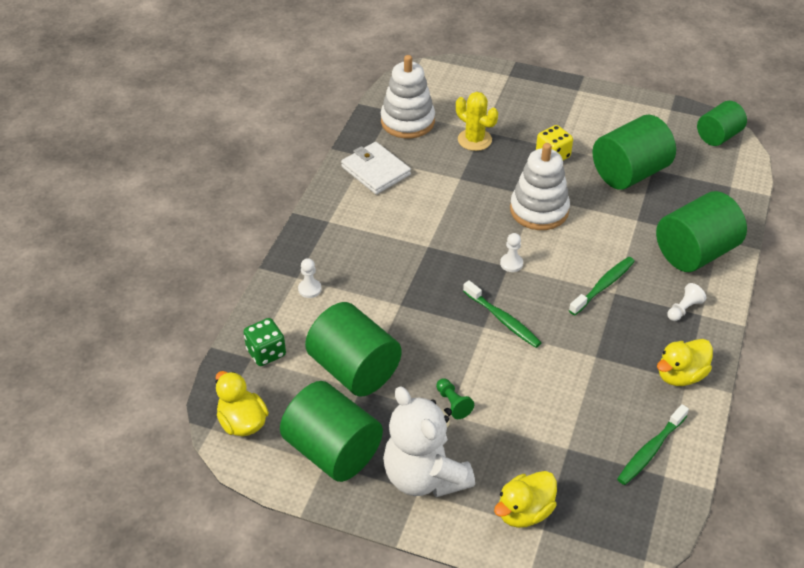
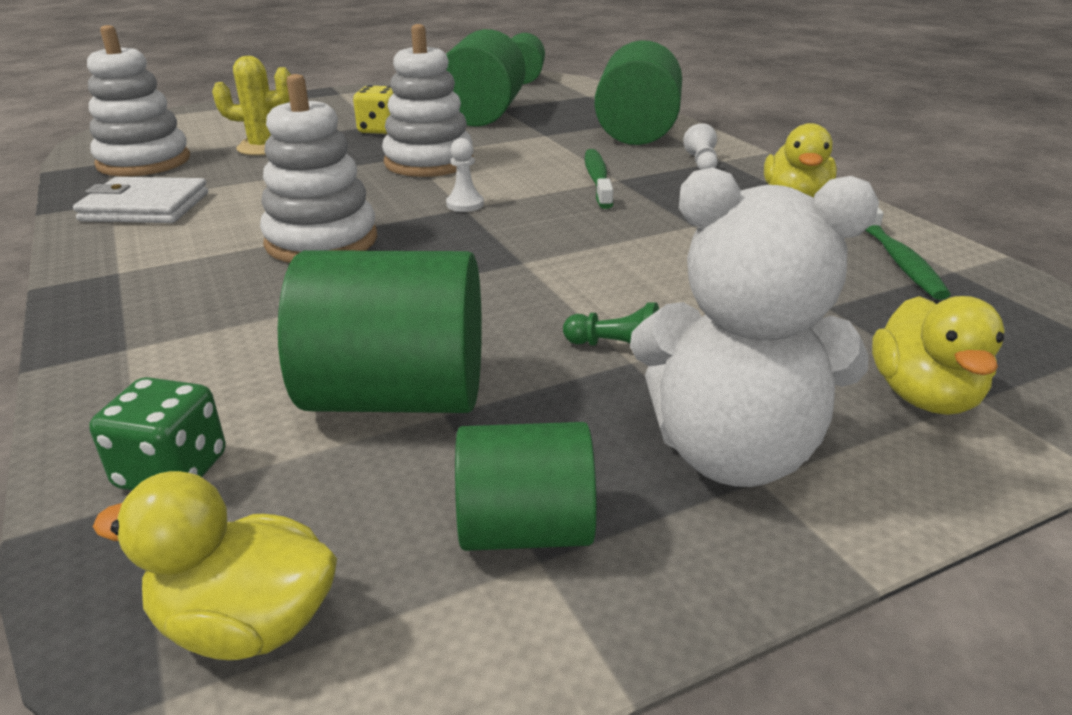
camera: 45 degrees left, 15 degrees down
(309, 289) = (172, 349): white pawn -> none
(333, 451) = (525, 529): green cylinder -> green cylinder, size x0.62
(420, 251) = (321, 241): none -> white stacking toy
(503, 320) = (536, 246): green toothbrush -> none

